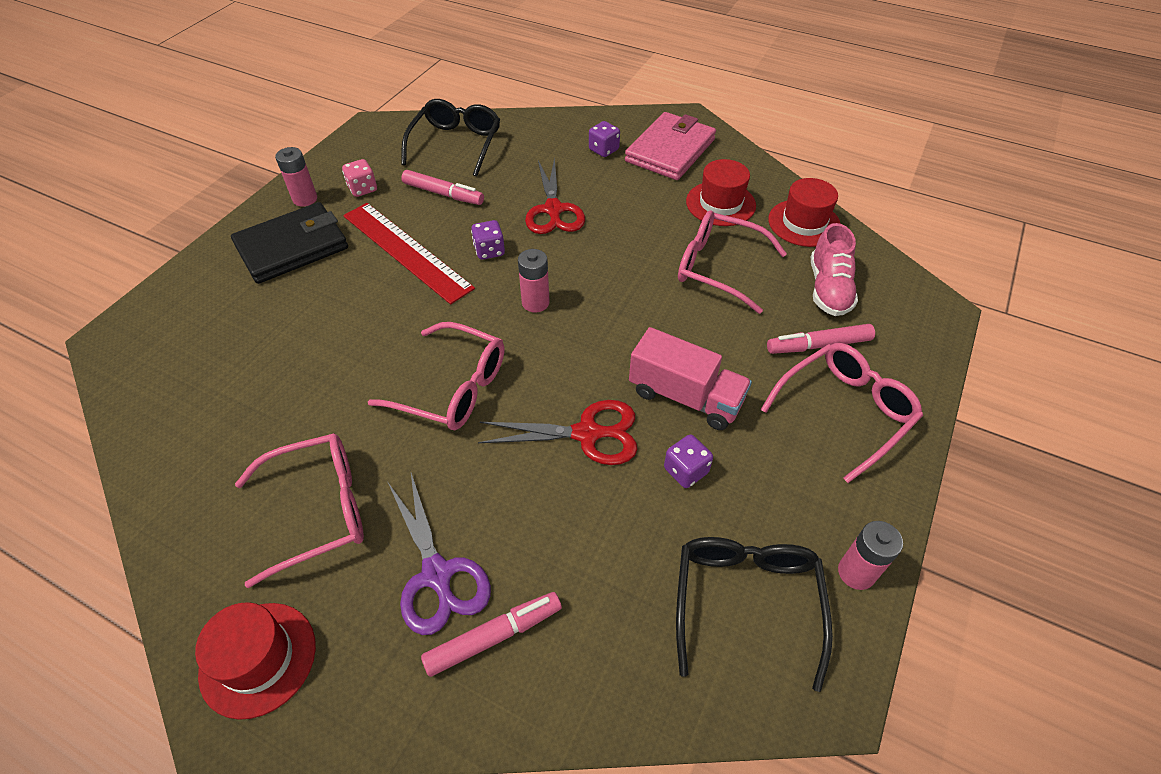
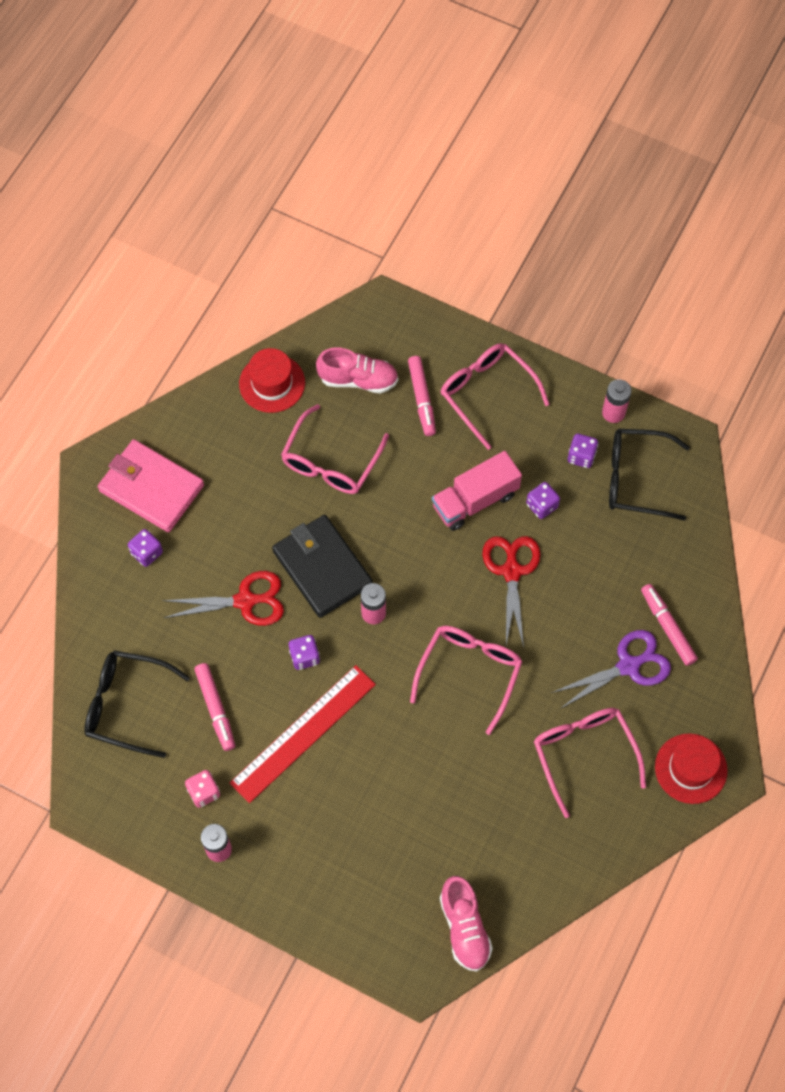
camera: 90 degrees left, 15 degrees up
(145, 379) = (464, 928): none -> pink shoe
(292, 247) = (295, 843): black wallet -> black wallet (322, 568)
(443, 194) = (215, 709): pink marker -> pink marker turned 135 degrees clockwise
(685, 396) = (475, 500): pink truck -> pink truck turned 150 degrees counterclockwise
(720, 203) = (241, 450): red hat -> none
(771, 524) = (581, 456): none -> purple dice

